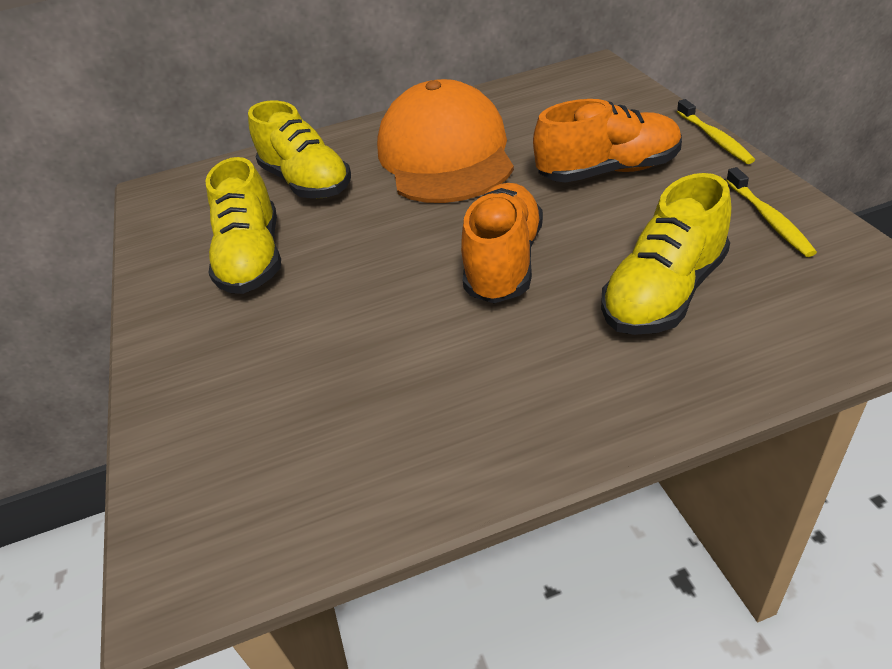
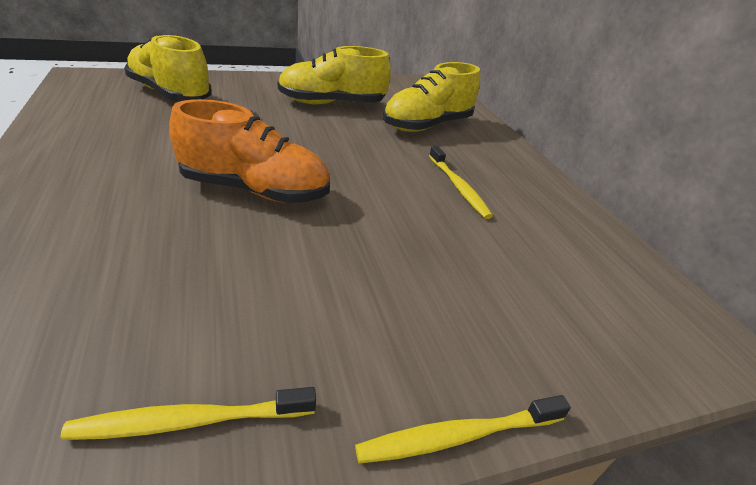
camera: 80 degrees right, 5 degrees down
(445, 155) = (458, 187): orange cap -> yellow toothbrush
(608, 171) = (389, 287): orange shoe -> none
(664, 293) = (127, 270): yellow shoe -> yellow shoe (170, 94)

